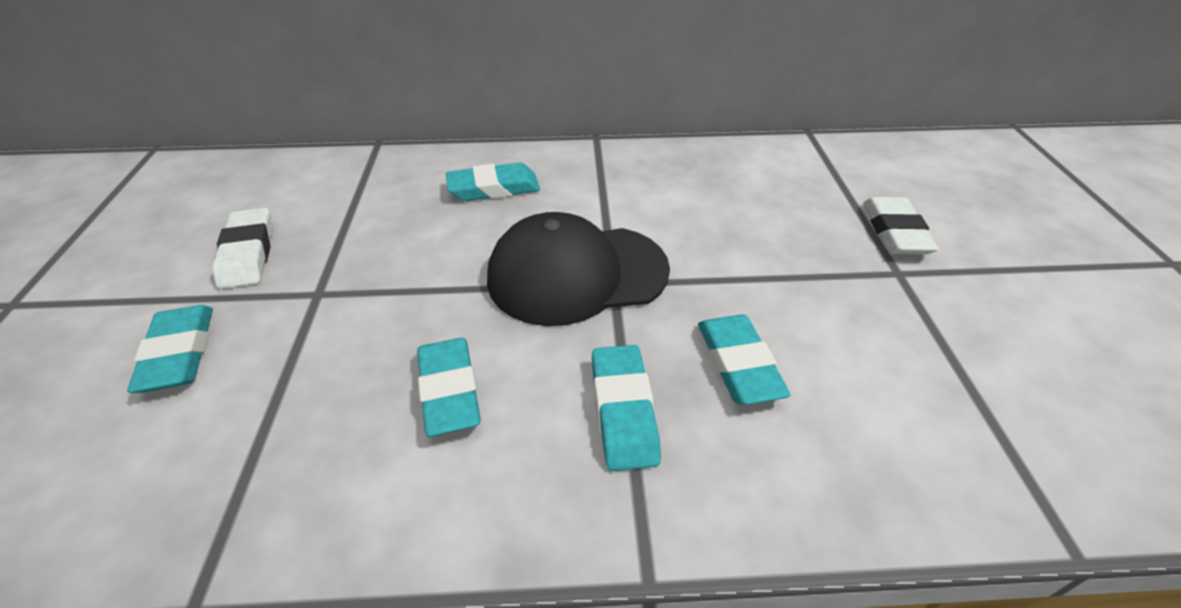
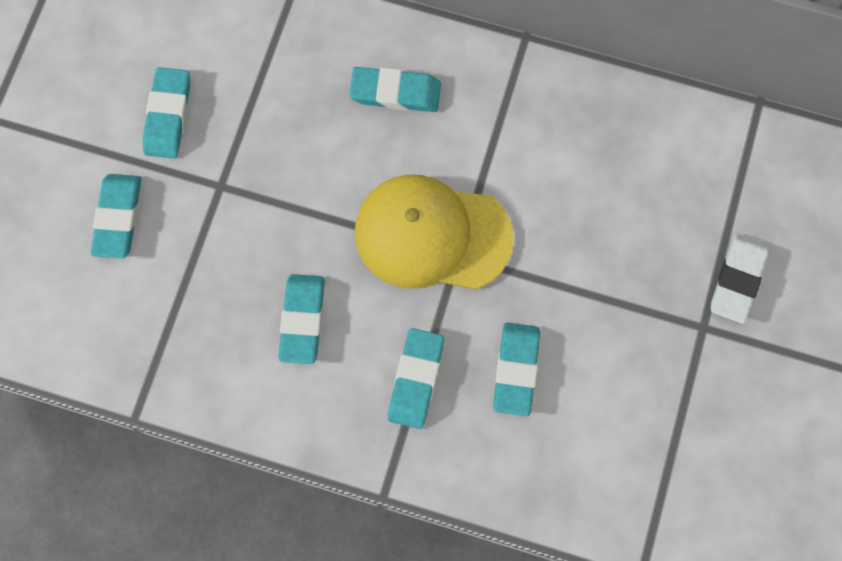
camera: 20 degrees right, 30 degrees up
(248, 253) = (168, 116): white eraser -> turquoise eraser
(577, 274) = (432, 235): black cap -> yellow cap

